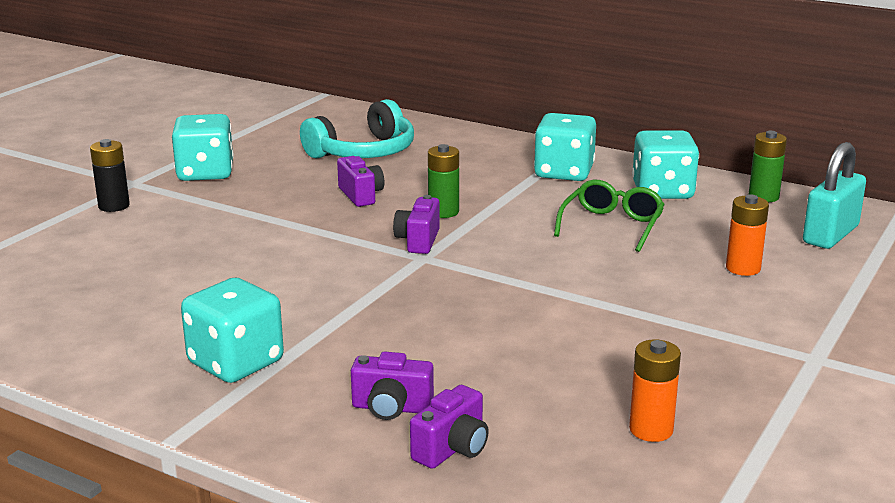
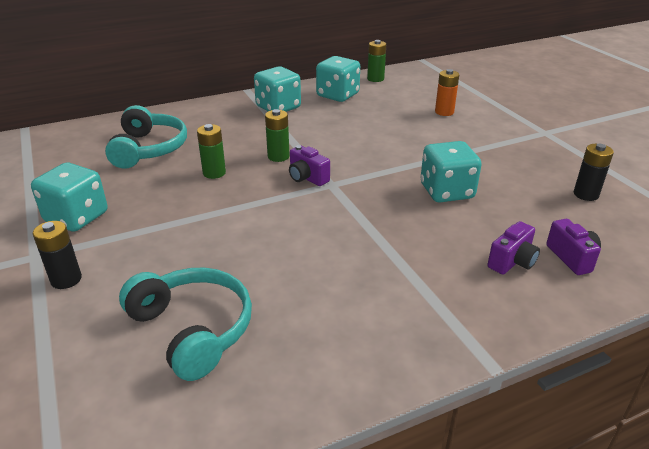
camera: 55 degrees left, 10 degrees up
(96, 277) = (192, 329): none -> turquoise headphones
(236, 363) = (405, 303): turquoise dice -> turquoise dice (446, 191)
(361, 195) = (214, 173): purple camera -> green battery
(612, 225) = (360, 121): green glasses -> none
(651, 430) = (586, 194): orange battery -> black battery
(830, 235) = (432, 83): turquoise padlock -> none

